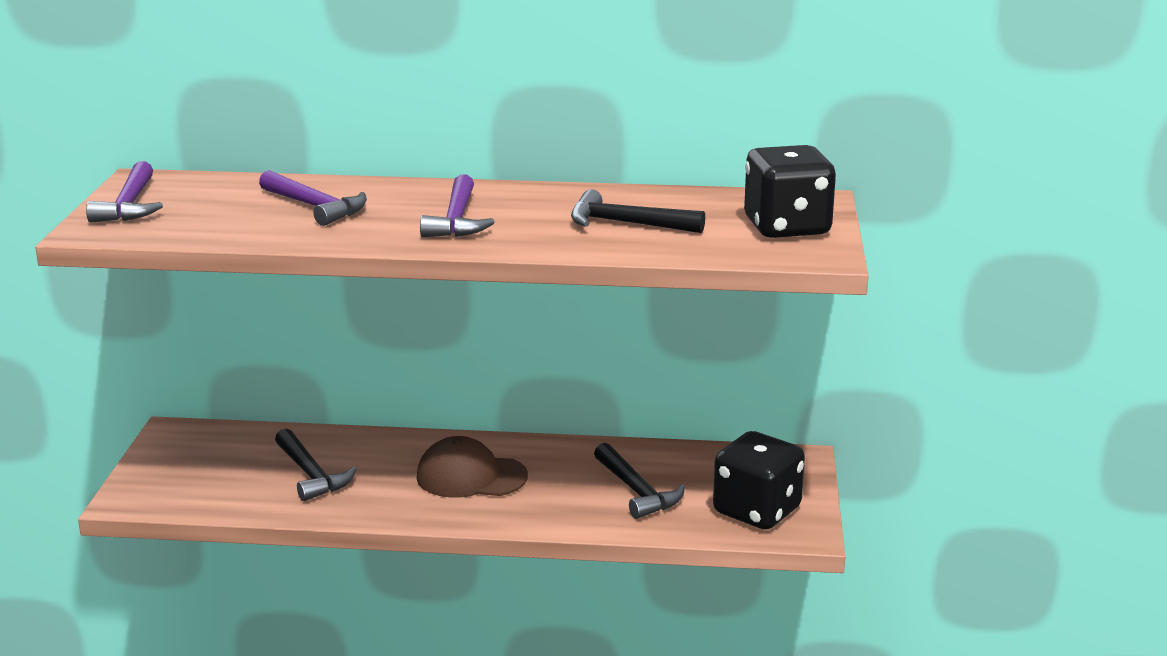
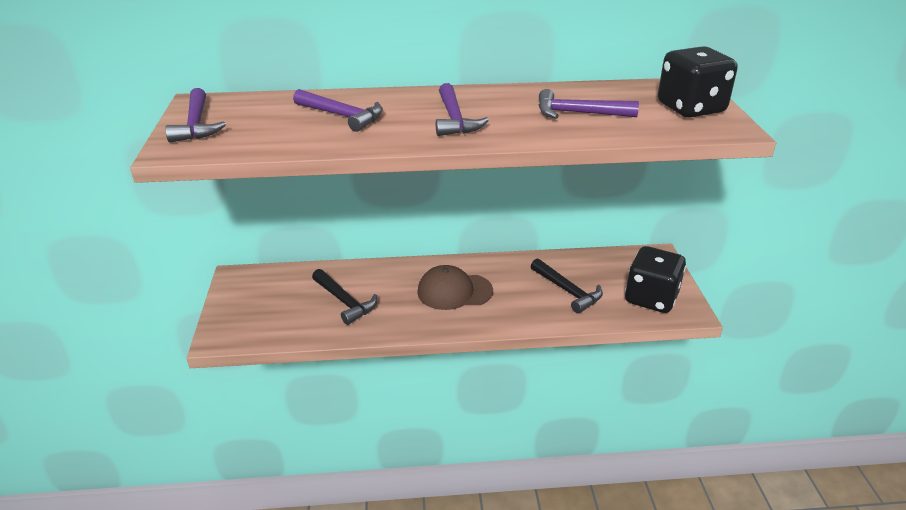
camera: 10 degrees left, 10 degrees up
(627, 224) = (578, 113): black hammer -> purple hammer

